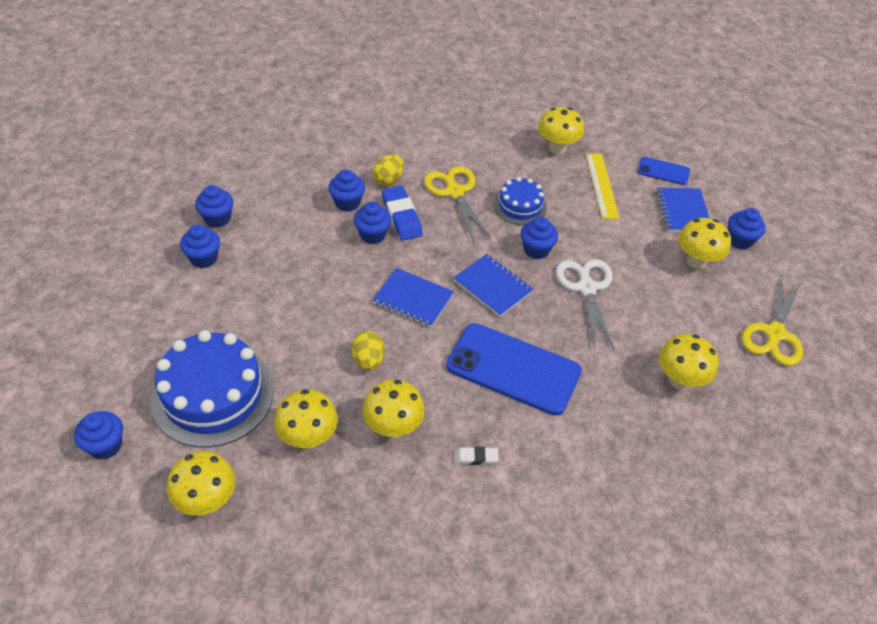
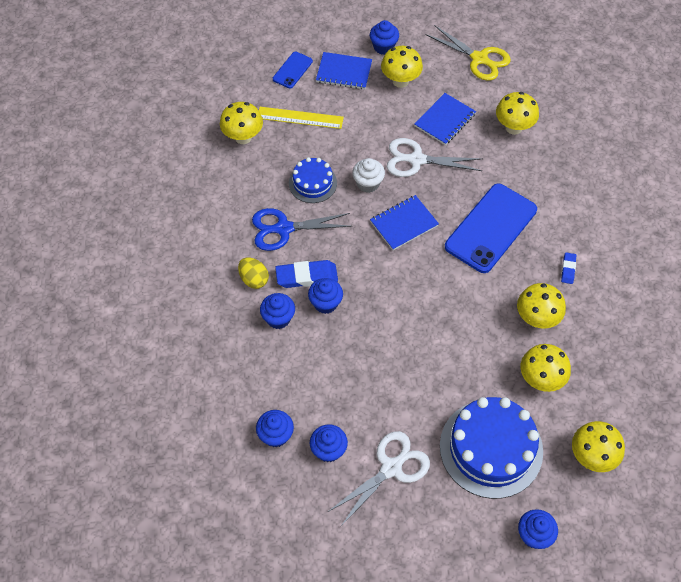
camera: 75 degrees left, 10 degrees up
(186, 309) = (391, 467): none -> white scissors
(368, 360) = (469, 327): yellow egg -> none
(413, 299) = (408, 284): blue notebook -> blue notebook (445, 120)
(454, 192) = (283, 229): yellow scissors -> blue scissors
(476, 457) = (568, 269): white eraser -> blue eraser
(536, 250) = (368, 183): blue cupcake -> white cupcake

